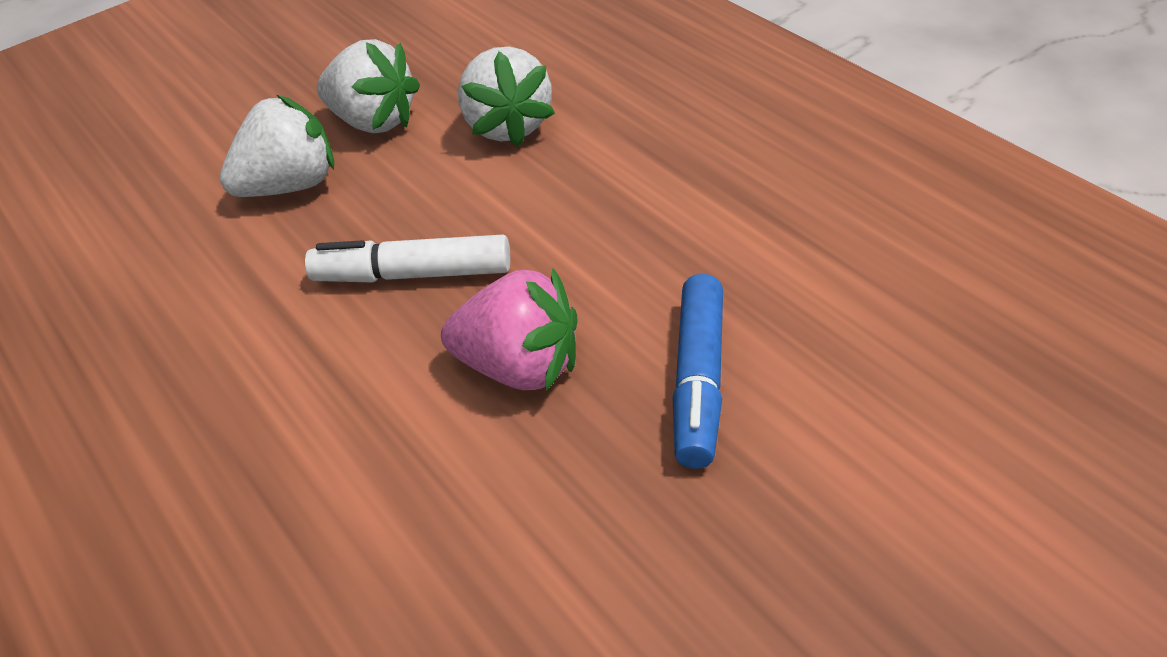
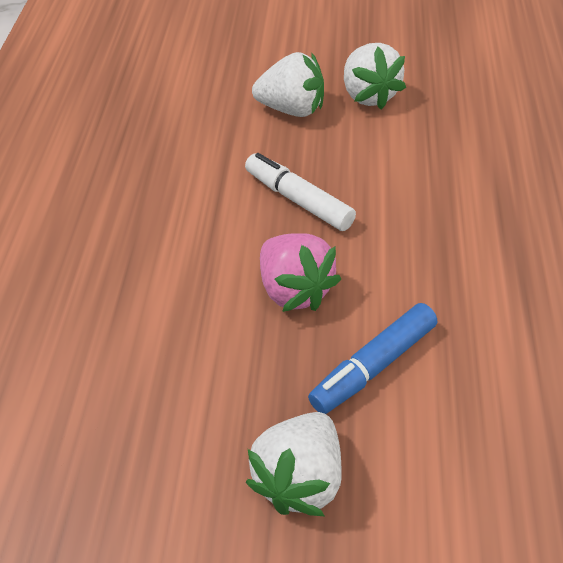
camera: 40 degrees right, 5 degrees up
(508, 126) = (436, 142): white strawberry -> white strawberry (300, 479)

